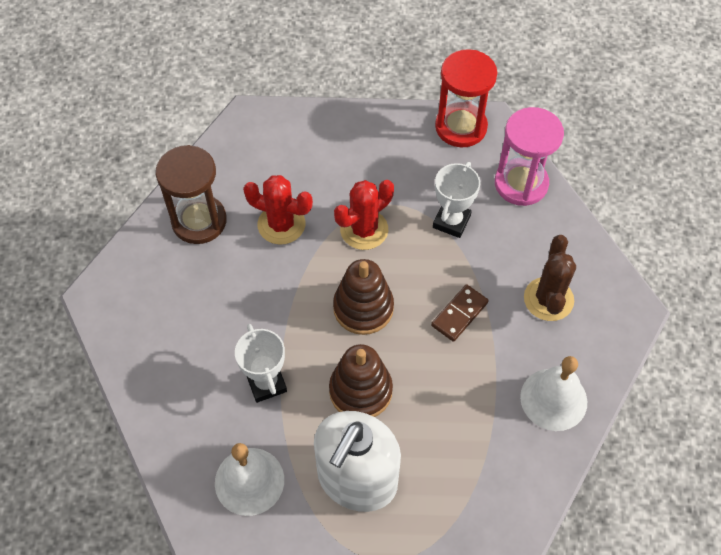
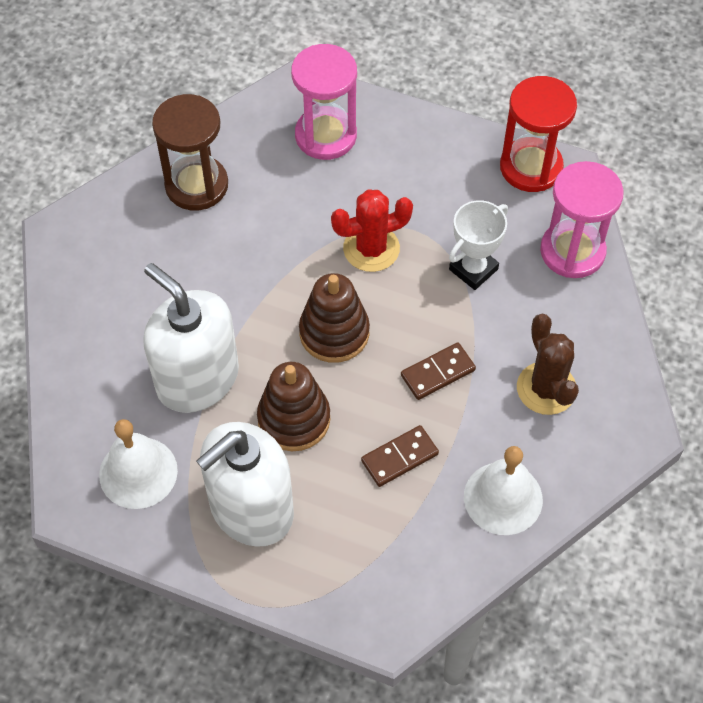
camera: 20 degrees right, 0 degrees up
(266, 383) = (197, 378): white trophy -> white soap dispenser
(281, 224) = (283, 215): red cactus -> none
(289, 149) = (325, 135): none -> pink hourglass
(459, 394) = (399, 457): none -> brown domino
(548, 299) = (546, 388): brown cactus -> brown cactus turned 45 degrees counterclockwise

